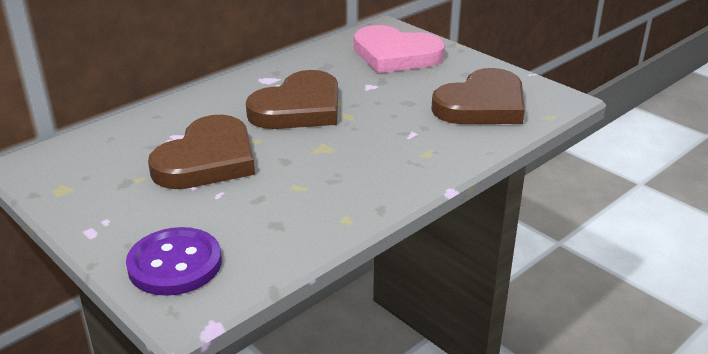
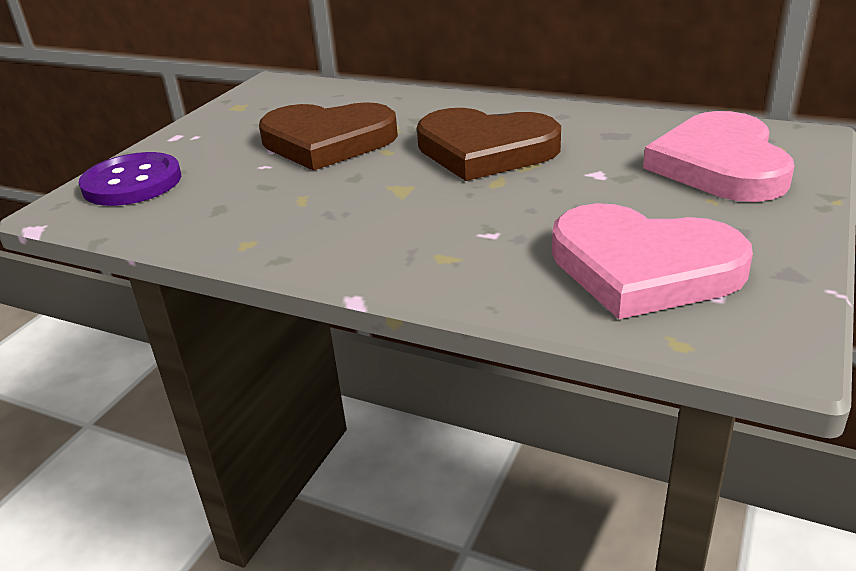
camera: 70 degrees right, 0 degrees up
(482, 105) = (642, 268): brown heart -> pink heart

